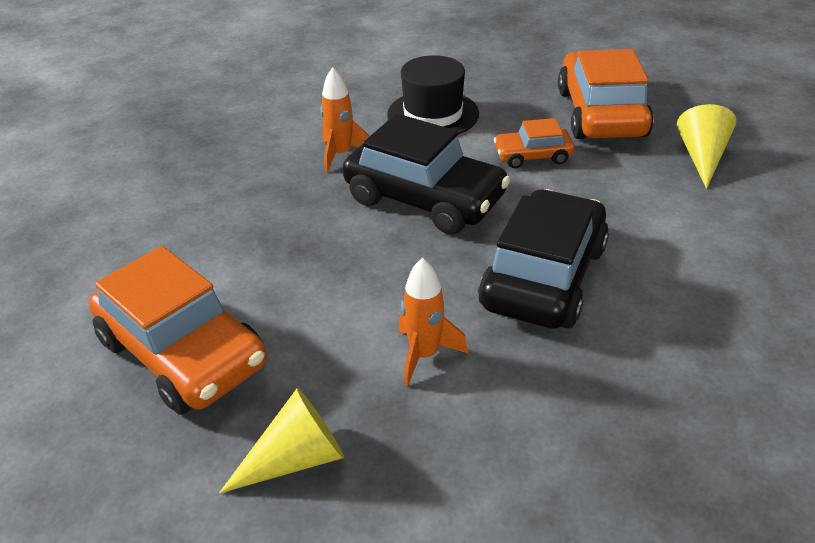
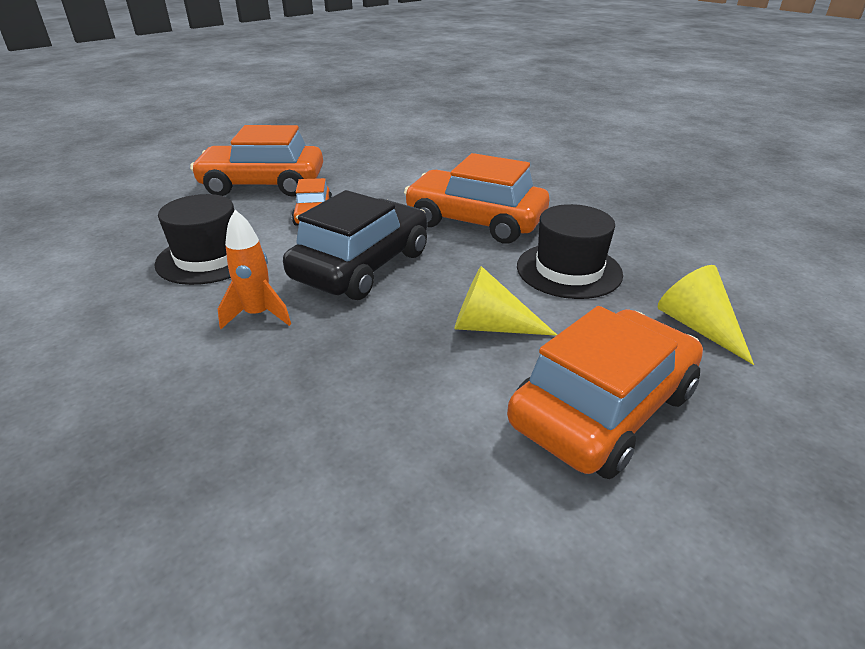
camera: 90 degrees left, 5 degrees down
(424, 355) = (568, 270): orange rocket -> black hat
(544, 277) = (475, 221): black car -> orange car
(702, 157) = (343, 160): yellow cone -> yellow cone (491, 326)

